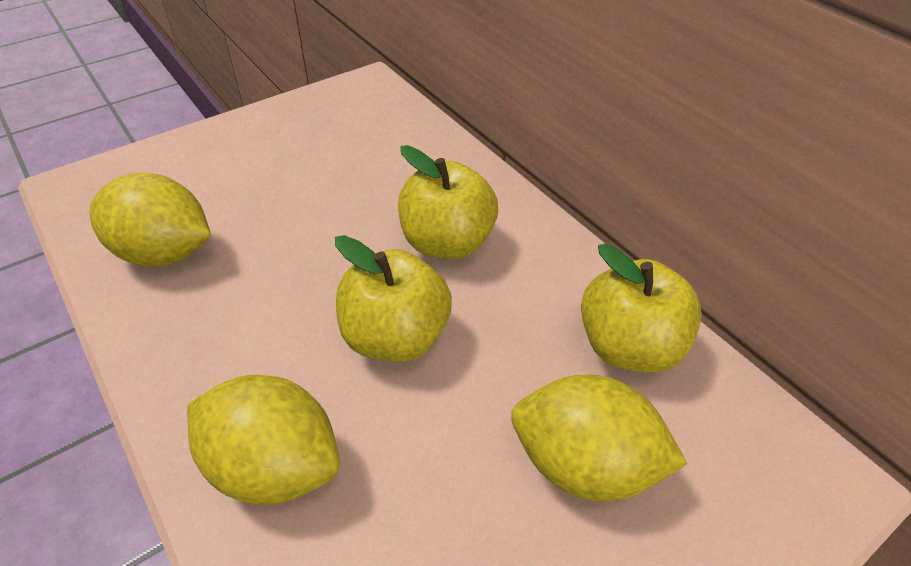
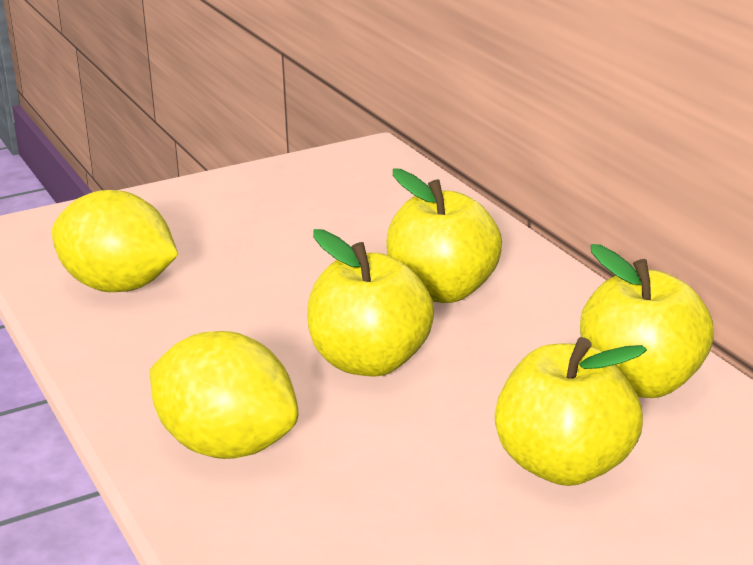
camera: 10 degrees right, 20 degrees down
(584, 464) = (564, 465): yellow lemon -> yellow apple

